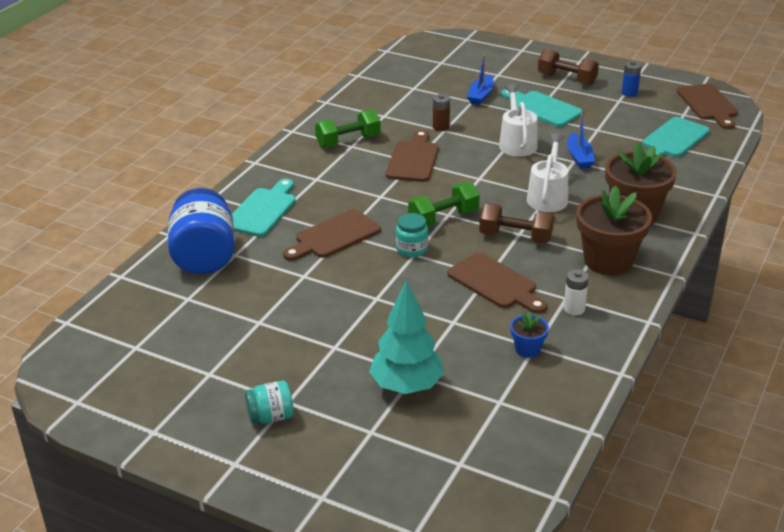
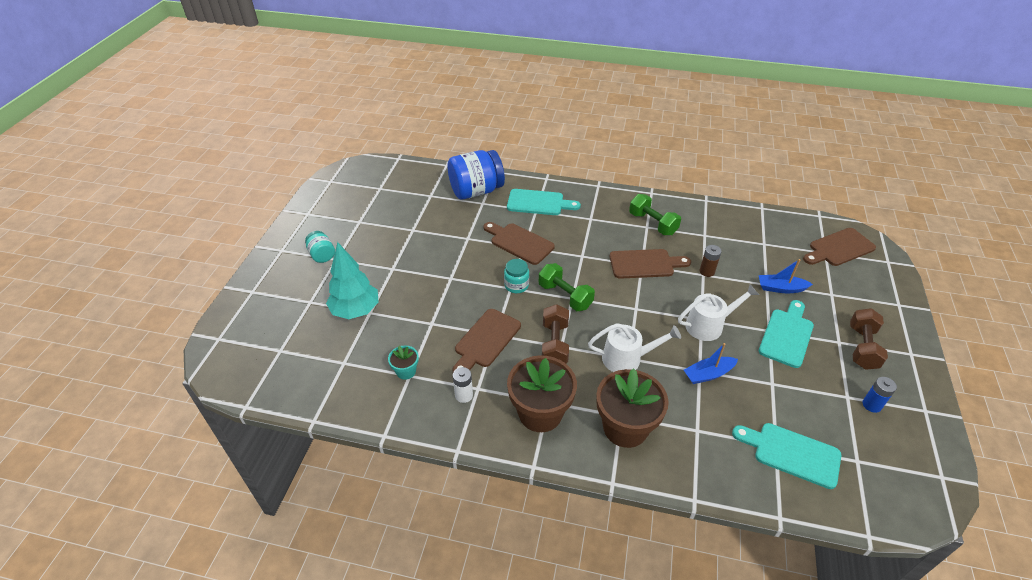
camera: 75 degrees right, 10 degrees up
(527, 349) = (406, 371): blue flower pot -> turquoise flower pot
(708, 104) = (899, 486): brown cutting board -> brown cutting board (839, 248)

